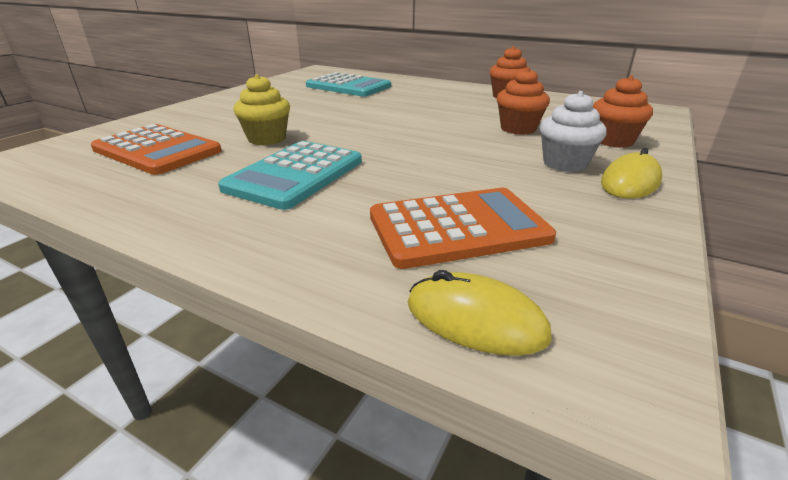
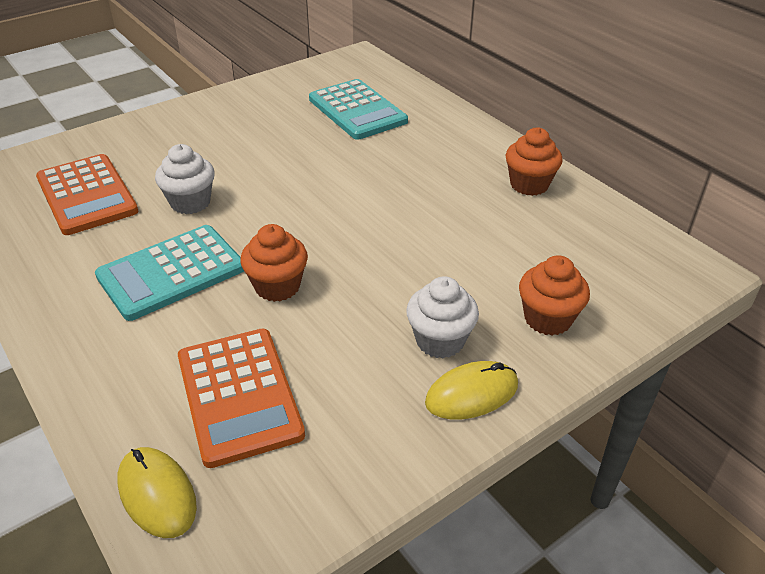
camera: 25 degrees right, 10 degrees up
(267, 139) = (190, 202): yellow cupcake -> white cupcake
(457, 227) = (239, 395): orange calculator -> orange calculator turned 60 degrees clockwise
(518, 129) = (463, 260): orange cupcake -> orange cupcake (277, 286)

